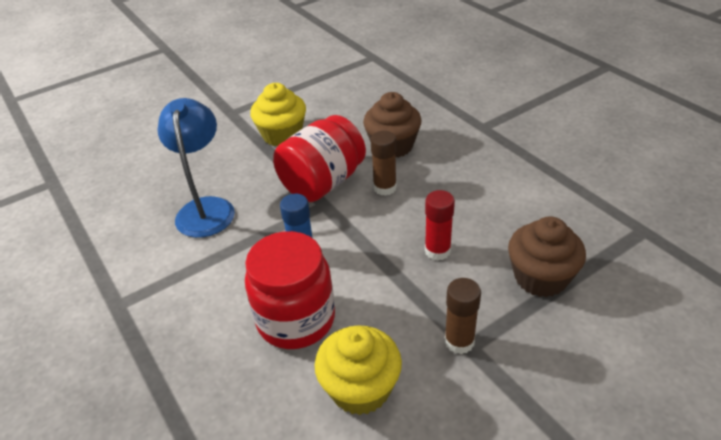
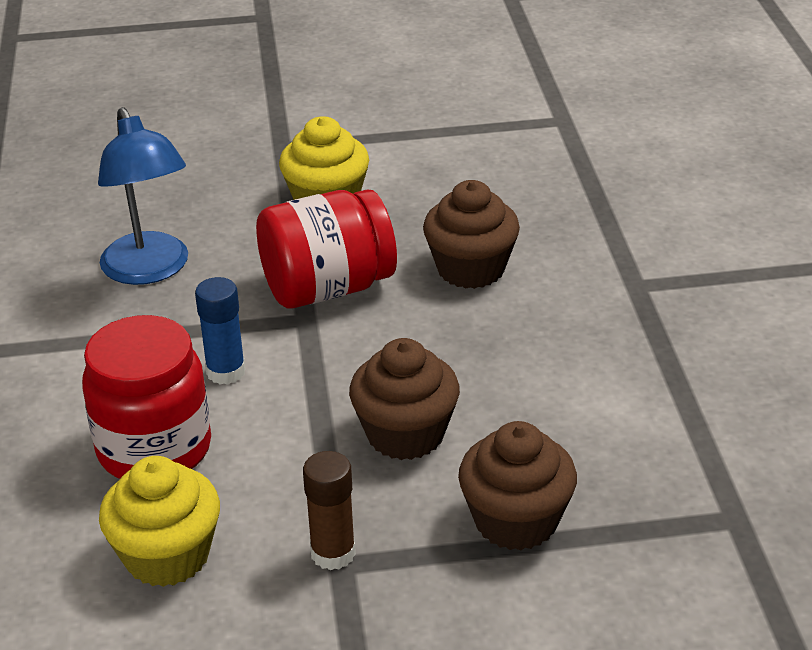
camera: 25 degrees right, 5 degrees down
(206, 208) = (150, 270): blue lamp -> blue lamp turned 135 degrees clockwise
(385, 188) = (407, 324): brown glue stick -> none
(437, 251) = (405, 434): red glue stick -> brown cupcake

